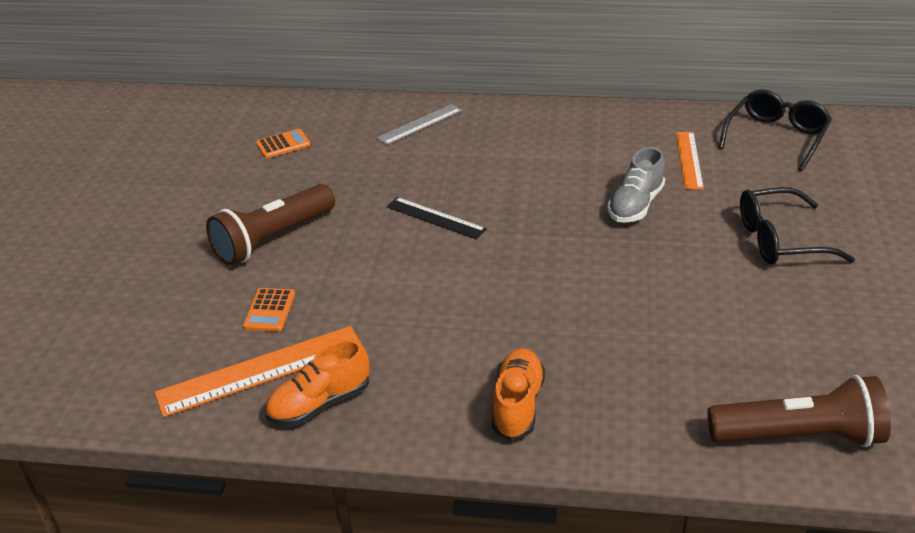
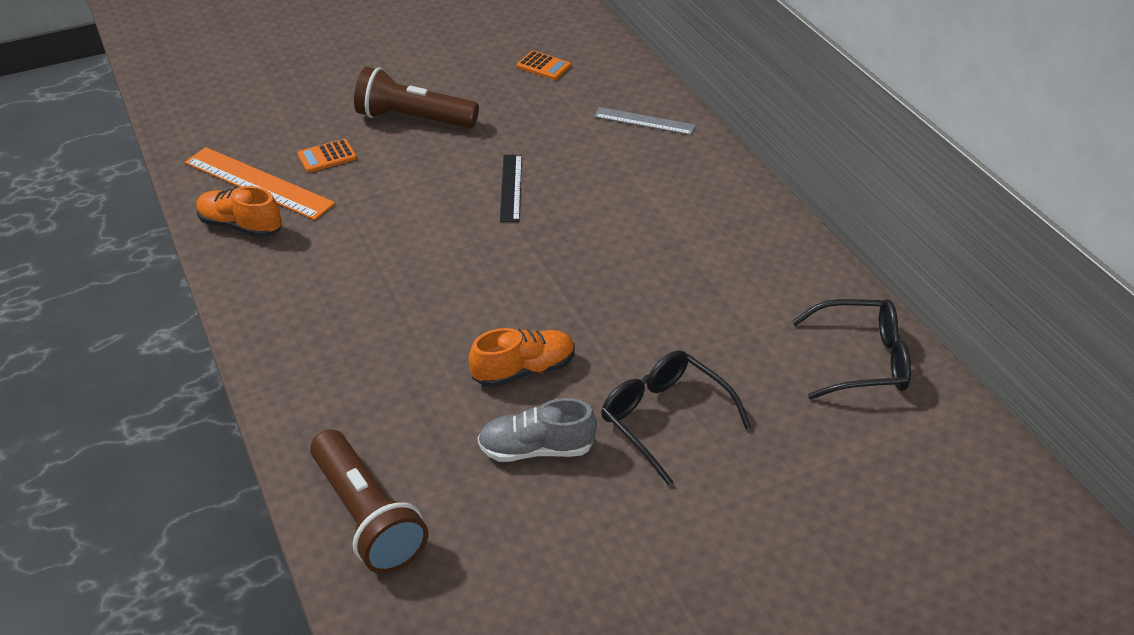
camera: 55 degrees right, 5 degrees up
(517, 405) = (301, 327): orange shoe -> orange shoe (524, 370)
(635, 205) = (636, 298): grey shoe -> grey shoe (536, 449)
(689, 160) = (751, 309): orange ruler -> none

